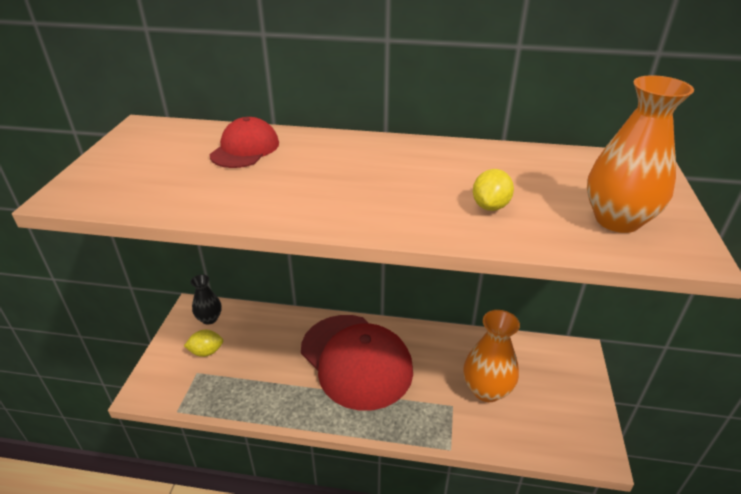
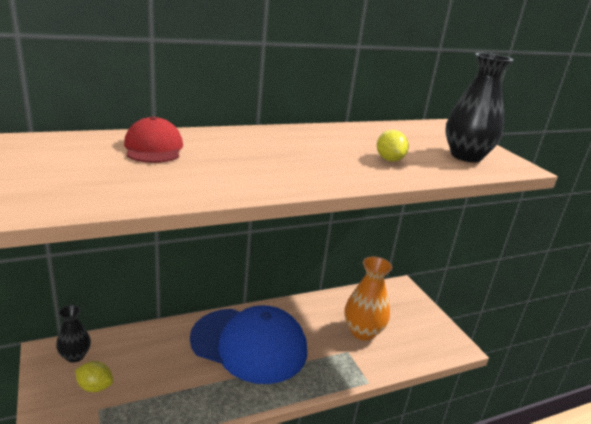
camera: 35 degrees left, 10 degrees down
(206, 352) = (95, 387): yellow lemon -> yellow lemon turned 60 degrees clockwise
(356, 360) = (249, 344): red cap -> blue cap
(617, 220) = (466, 156): orange vase -> black vase

